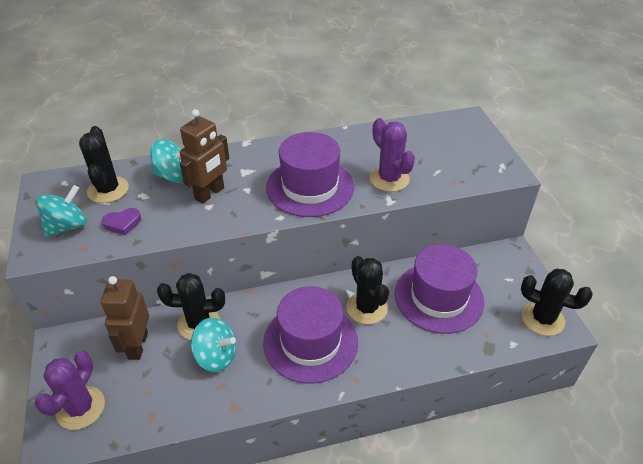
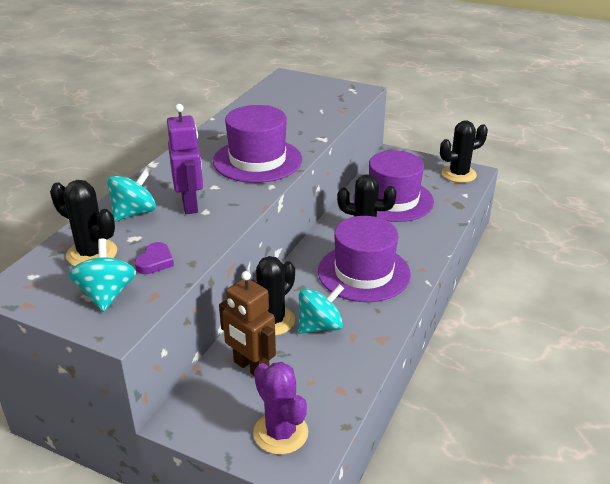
camera: 50 degrees left, 10 degrees down
(210, 193) = (190, 204): brown robot -> purple robot
(389, 179) = (300, 129): purple cactus -> none

